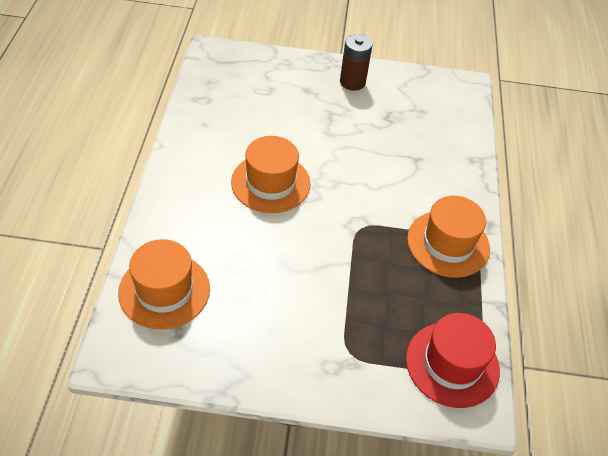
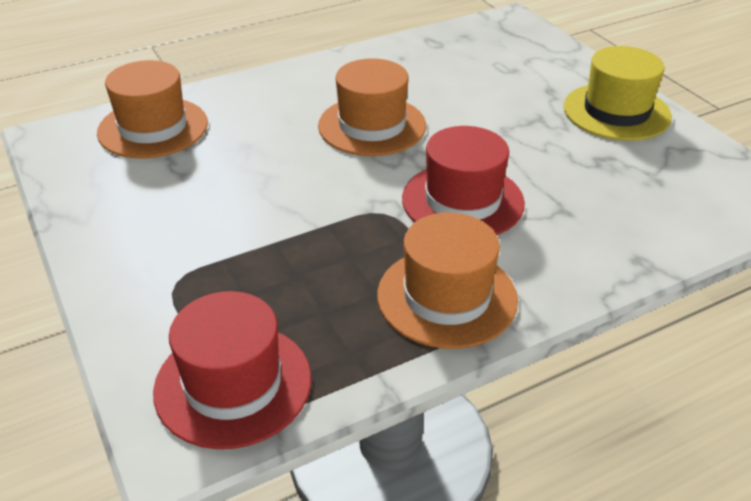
camera: 60 degrees right, 10 degrees down
(352, 82) = (616, 112): brown battery -> yellow hat
(377, 190) = (462, 201): none -> red hat

